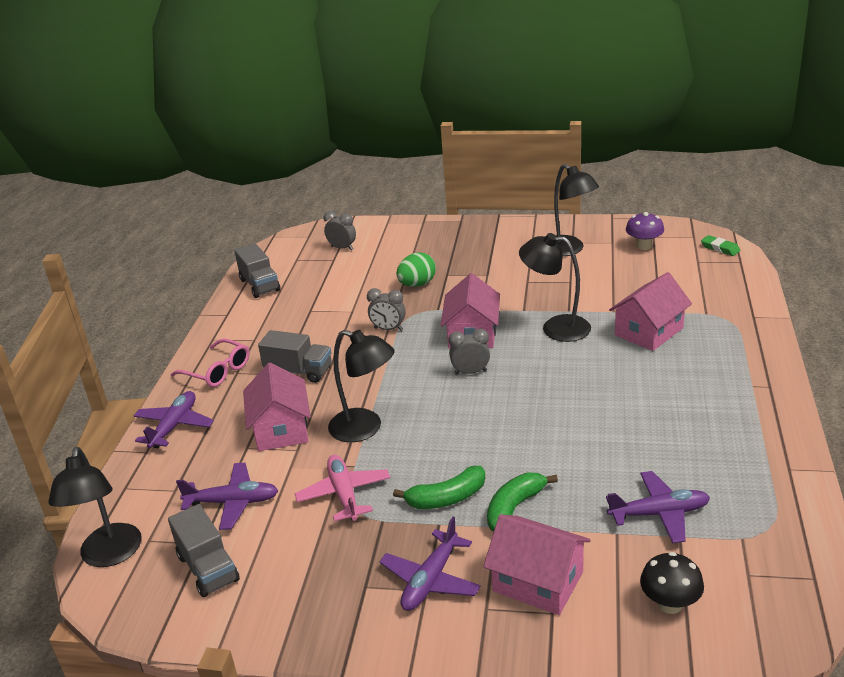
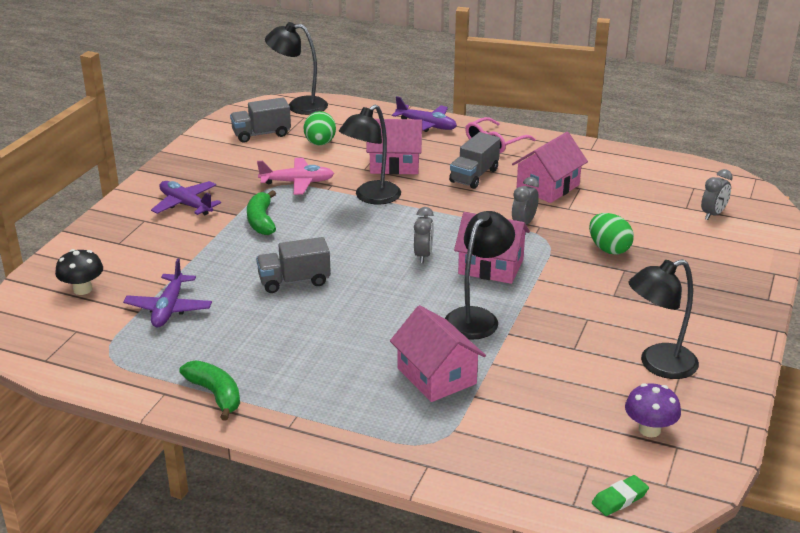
camera: 100 degrees right, 0 degrees up
(232, 502) = (320, 143): purple plane -> green egg
(259, 285) = (643, 166): grey truck -> grey truck (294, 281)
(514, 508) = (228, 246): green banana -> green banana (215, 394)
(538, 581) = (149, 243): pink house -> pink house (548, 187)

